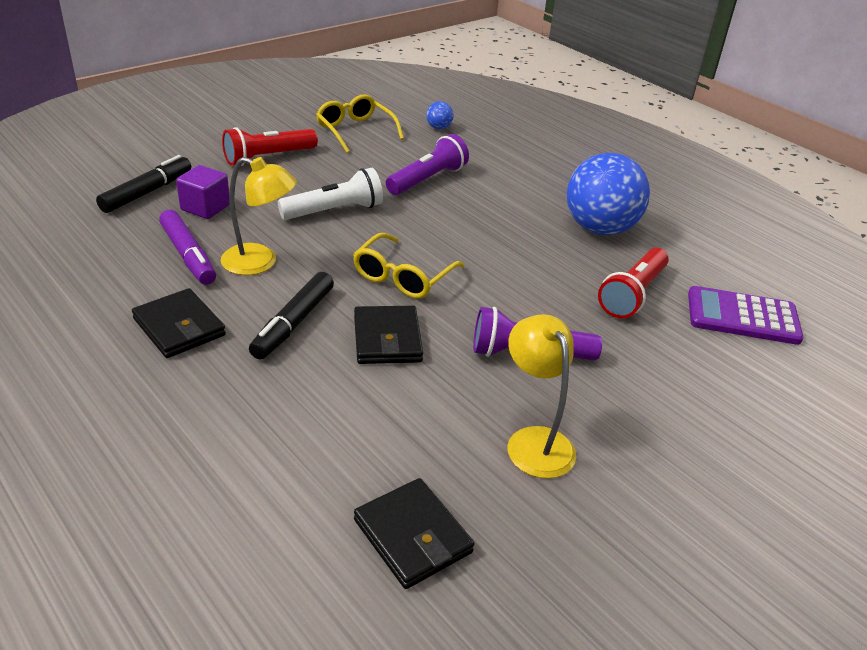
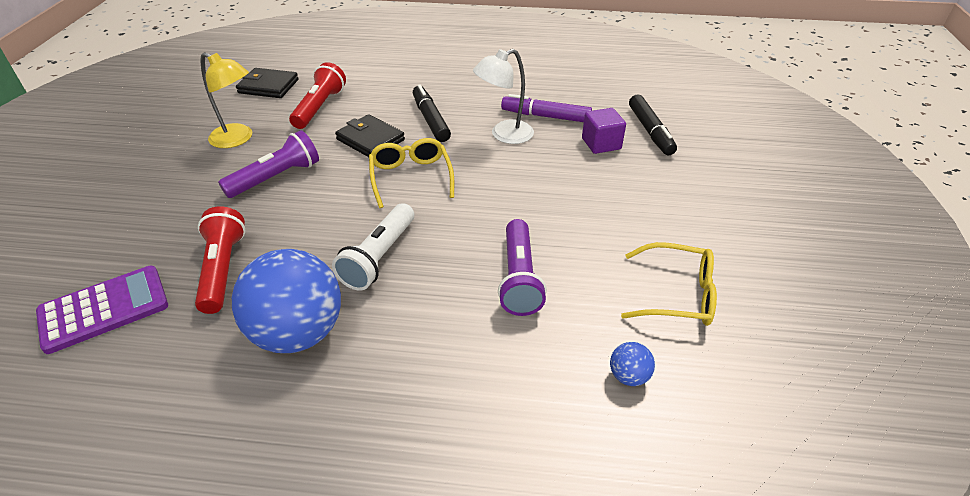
camera: 140 degrees right, 5 degrees up
(179, 327) = (478, 90): black wallet -> none
(260, 262) = (504, 135): yellow lamp -> white lamp
(268, 157) = (660, 206): red flashlight -> red flashlight (320, 107)
(334, 211) = (530, 194): white flashlight -> white flashlight (379, 257)

